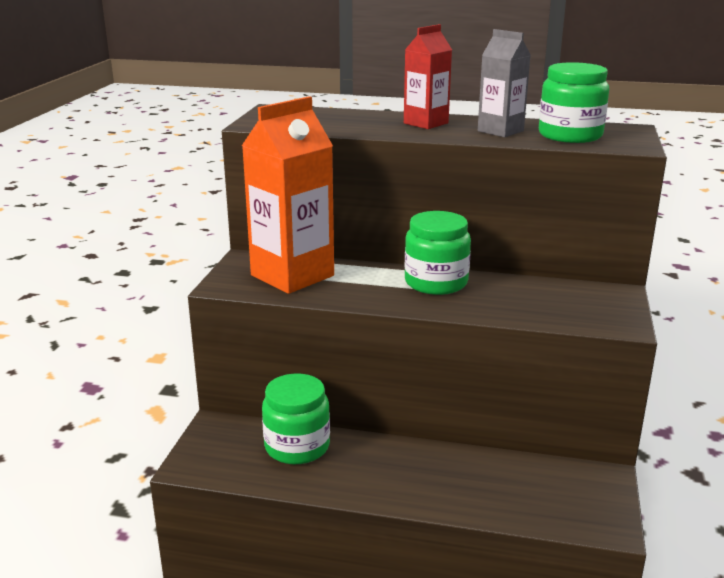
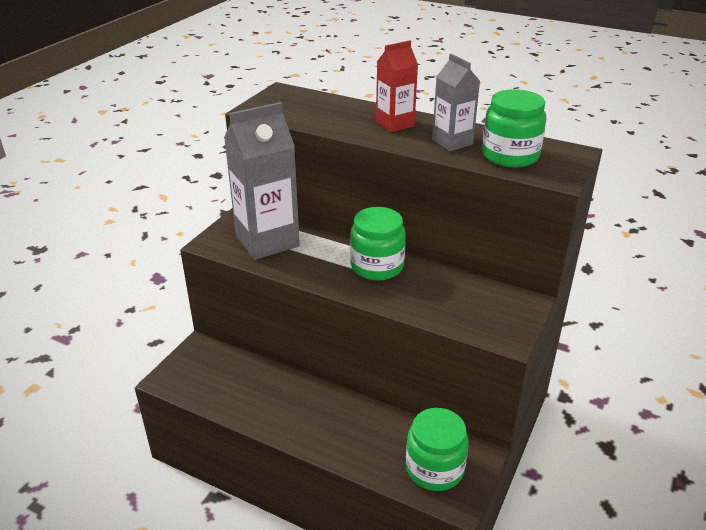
camera: 15 degrees right, 10 degrees up
(292, 275) = (267, 241): orange carton -> grey carton
(297, 446) = (250, 378): green jar -> green jar (434, 469)

